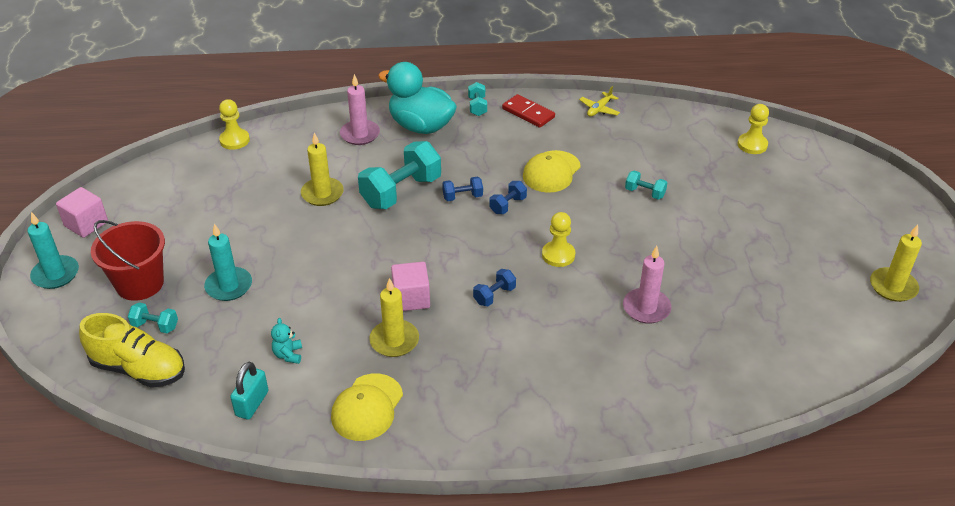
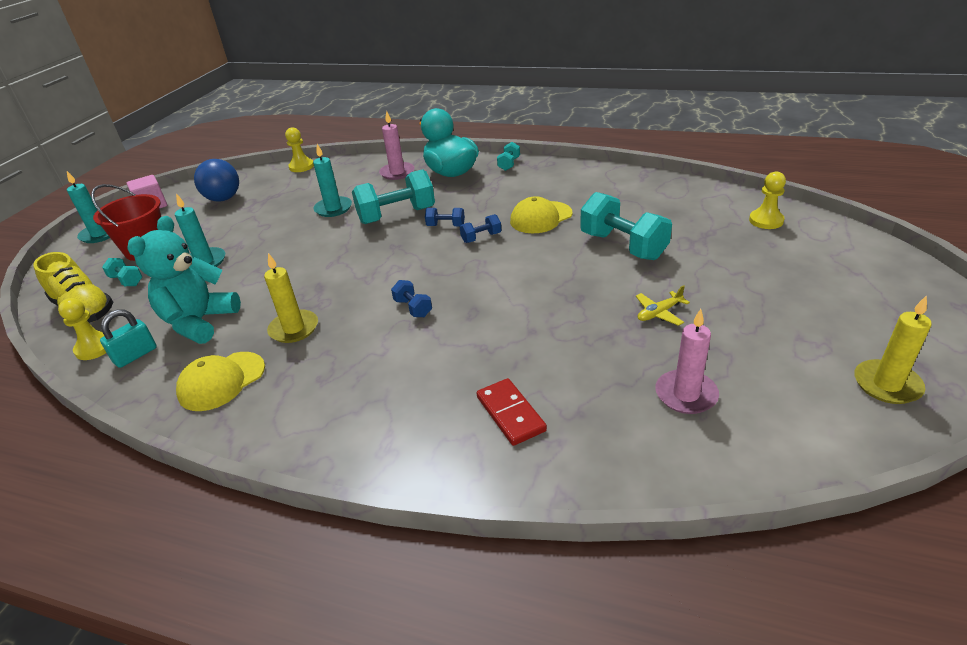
camera: 25 degrees right, 5 degrees down
(174, 200) = (223, 199): none -> blue ball
(288, 355) = (199, 322): turquoise teddy bear -> turquoise teddy bear, size x2.49
(322, 194) = (333, 208): yellow candle -> turquoise candle
(411, 298) = (337, 297): pink cube -> none
(494, 295) = (413, 308): blue dumbbell -> blue dumbbell turned 75 degrees clockwise
(528, 113) = (550, 173): red domino -> red domino (510, 414)
(558, 255) = (499, 284): yellow pawn -> yellow pawn (95, 347)
(599, 109) = (619, 176): yellow plane -> yellow plane (659, 313)
(645, 193) = (623, 246): turquoise dumbbell -> turquoise dumbbell, size x2.09
(646, 308) = (558, 348): pink candle -> pink candle (686, 394)

